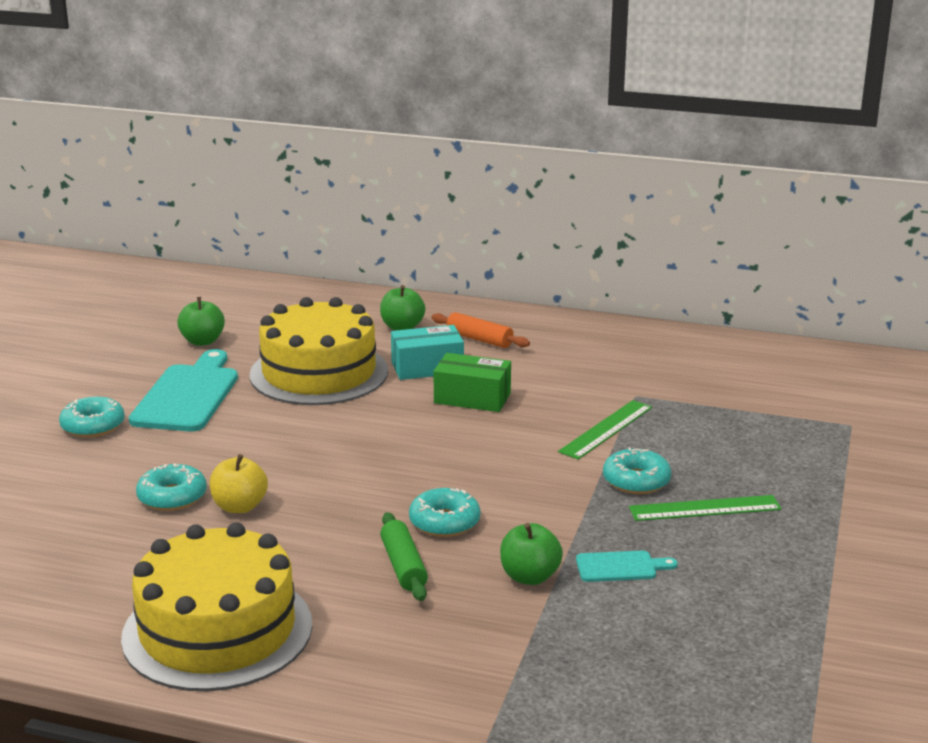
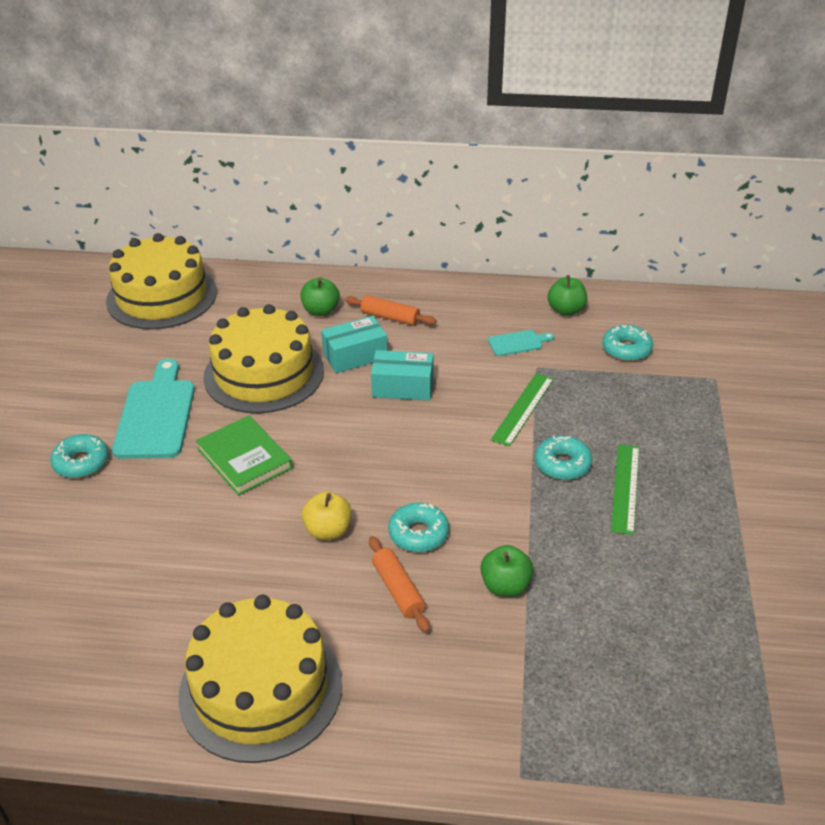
camera: 10 degrees left, 15 degrees up
(172, 497) = (177, 538): turquoise donut -> turquoise donut (626, 349)
(202, 341) = (151, 348): green apple -> green apple (566, 310)
(230, 301) = (162, 296): none -> yellow cake
(239, 507) = (239, 541): yellow apple -> yellow apple (328, 531)
(271, 440) = (244, 458): none -> green book
(403, 566) = (398, 590): green rolling pin -> orange rolling pin
(472, 398) = (403, 387): green box -> turquoise box
(620, 567) = (575, 563): turquoise cutting board -> turquoise cutting board (518, 343)
(705, 508) = (625, 488): green ruler -> green ruler turned 60 degrees counterclockwise

